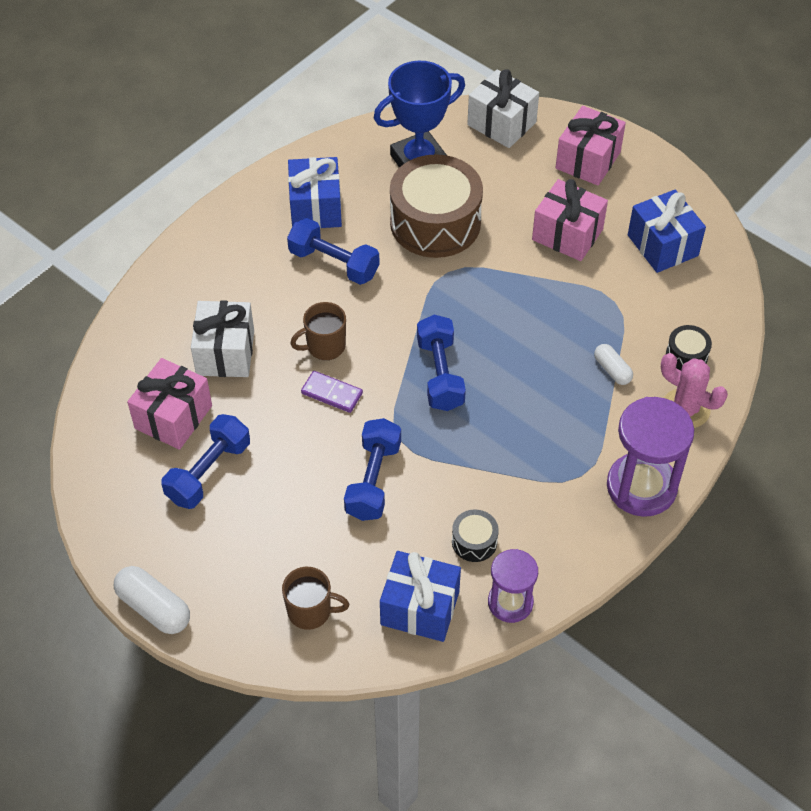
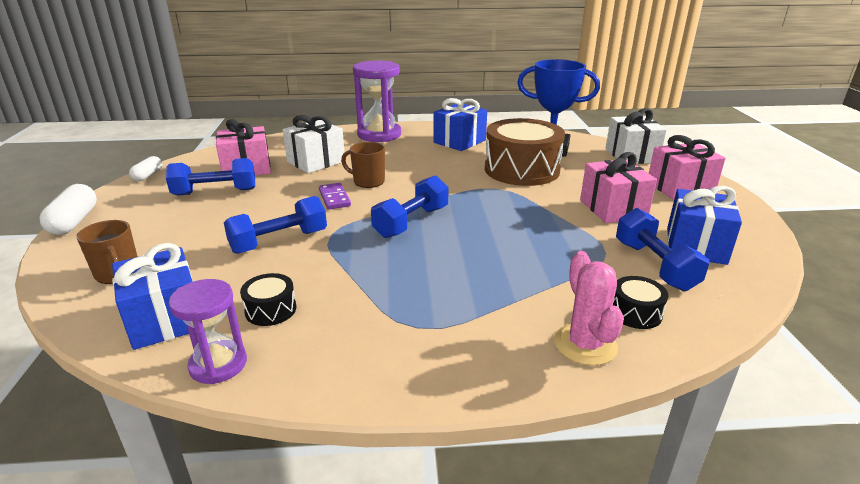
camera: 45 degrees right, 25 degrees down
(334, 263) = (433, 159): blue dumbbell -> blue dumbbell (654, 265)
(612, 370) = (547, 284): white capsule -> white capsule (148, 175)
(641, 487) = (458, 369): purple hourglass -> purple hourglass (379, 135)

